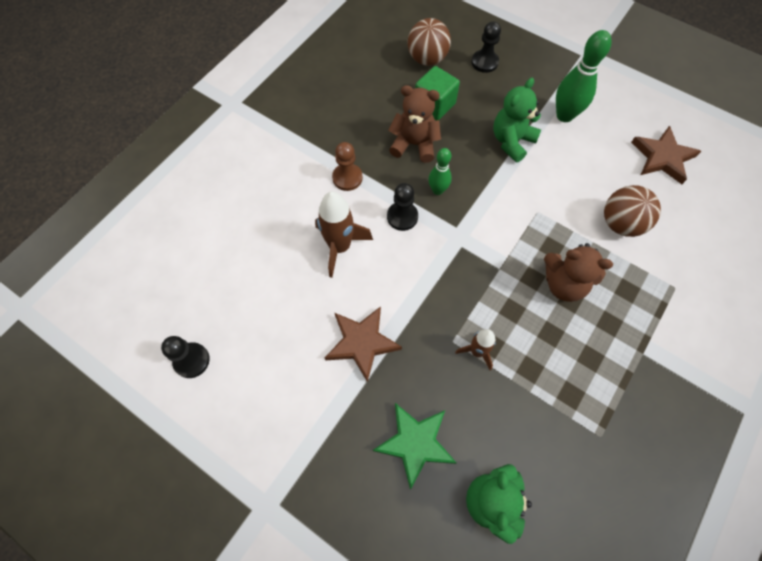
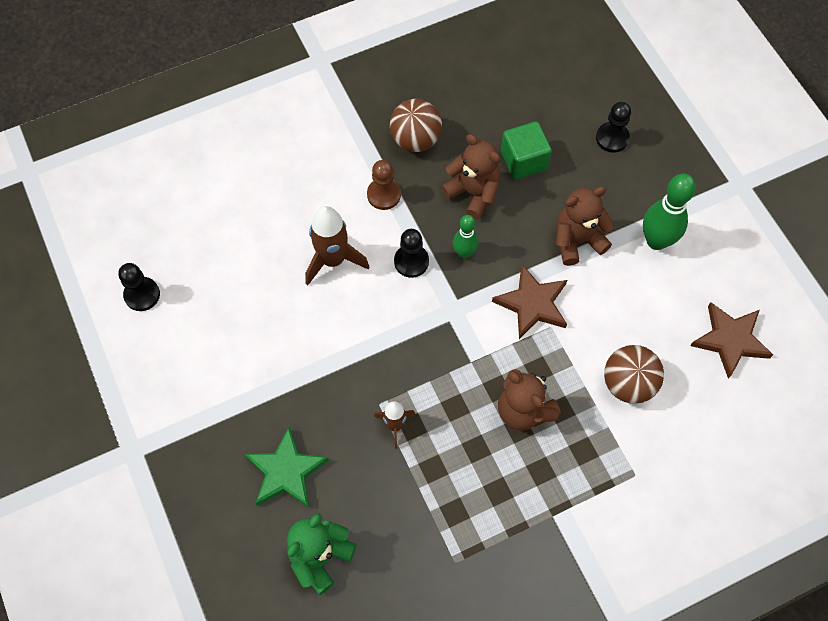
camera: 30 degrees right, 0 degrees up
(362, 343) = (296, 360): brown star -> brown star (532, 304)
(427, 59) = (551, 105): brown ball -> brown ball (415, 140)
(511, 141) = (577, 240): green teddy bear -> brown teddy bear

